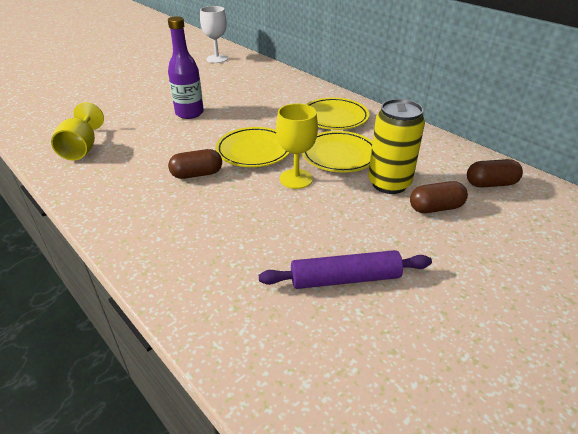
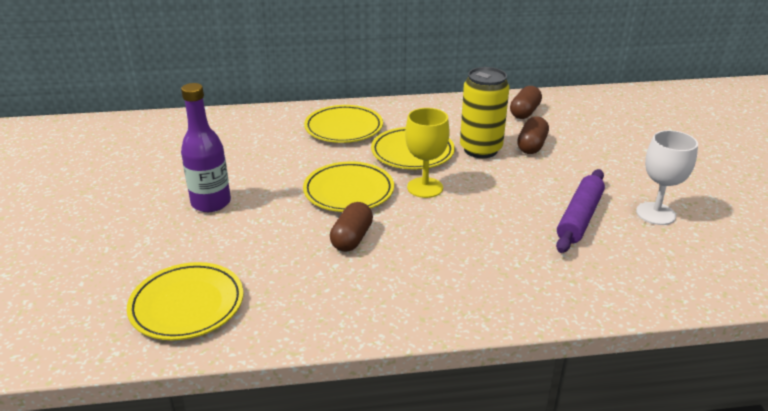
camera: 55 degrees left, 5 degrees down
(82, 148) = (187, 305): yellow goblet -> yellow plate
(217, 59) = (93, 140): white goblet -> white goblet (655, 213)

